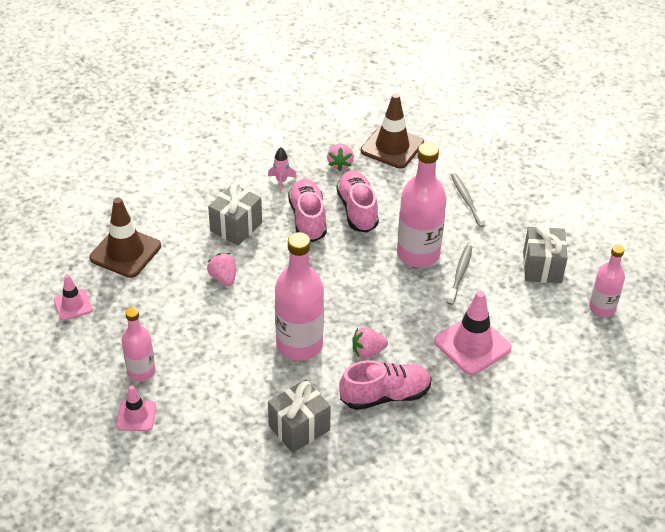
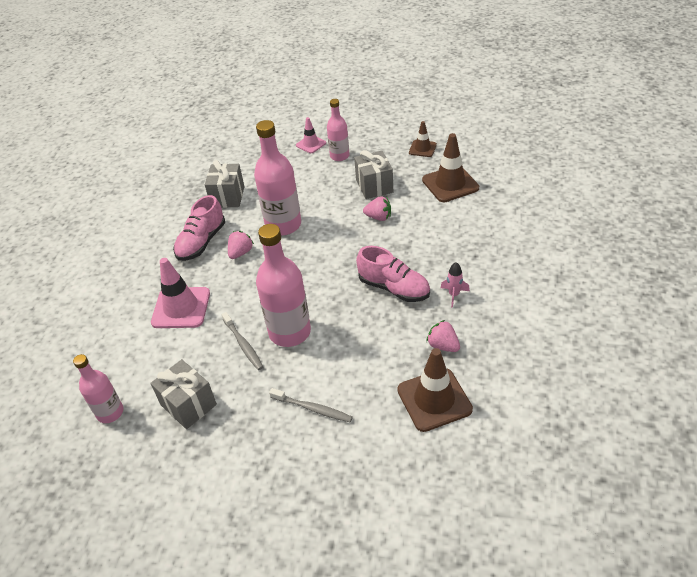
camera: 135 degrees right, 0 degrees up
(73, 305) = (422, 148): pink traffic cone -> brown traffic cone
(236, 227) = (424, 245): grey gift -> grey gift (374, 186)
(357, 210) = (374, 323): pink shoe -> none

